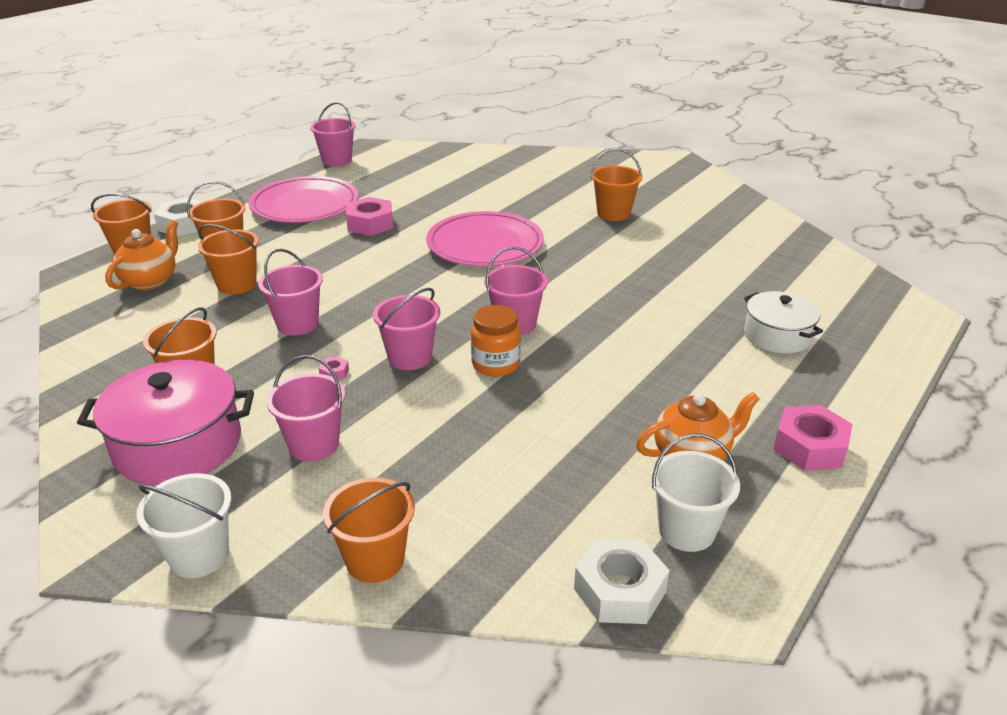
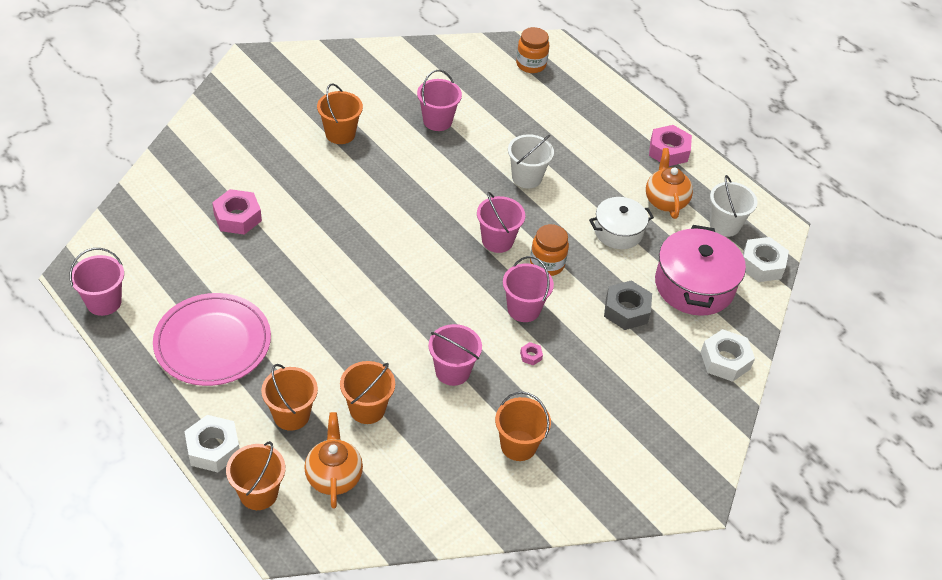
camera: 80 degrees left, 15 degrees up
(150, 281) = (334, 476): orange teapot -> orange teapot turned 45 degrees clockwise
(178, 445) = (596, 454): pink pot -> pink pot (694, 285)
(199, 555) = (708, 444): white bucket -> white bucket (527, 177)
(314, 445) = (614, 377): pink bucket -> pink bucket (437, 121)
(370, 224) = (283, 298): pink nut -> pink nut (237, 217)
(375, 560) = (725, 360): orange bucket -> white nut
(442, 442) = (626, 310): none -> grey nut
(485, 244) = (361, 228): pink plate -> none
(777, 336) = (555, 117): white pot -> white pot (618, 231)
(860, 304) = (531, 64): none -> orange jar

